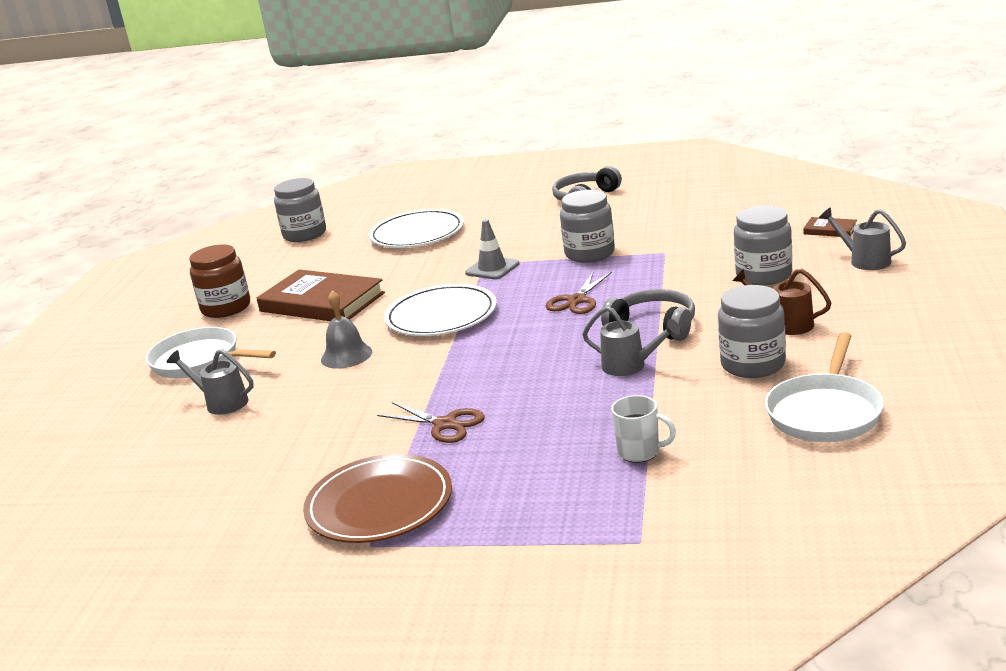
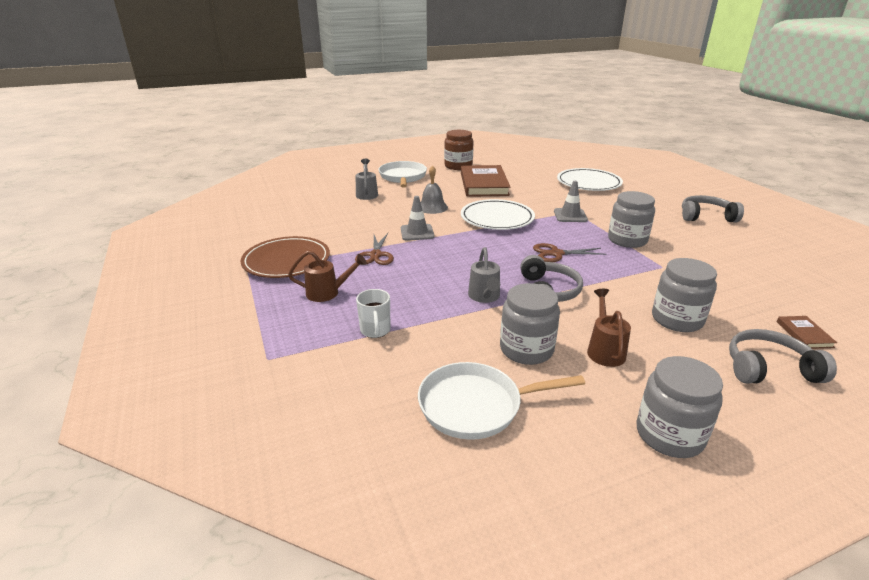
camera: 55 degrees right, 5 degrees up
(305, 234) = (553, 158): grey jar -> grey jar (669, 435)
(414, 381) = (417, 232): none -> grey traffic cone
(514, 477) = (327, 293): none -> brown watering can
(864, 260) = (769, 368): grey watering can -> grey headphones

